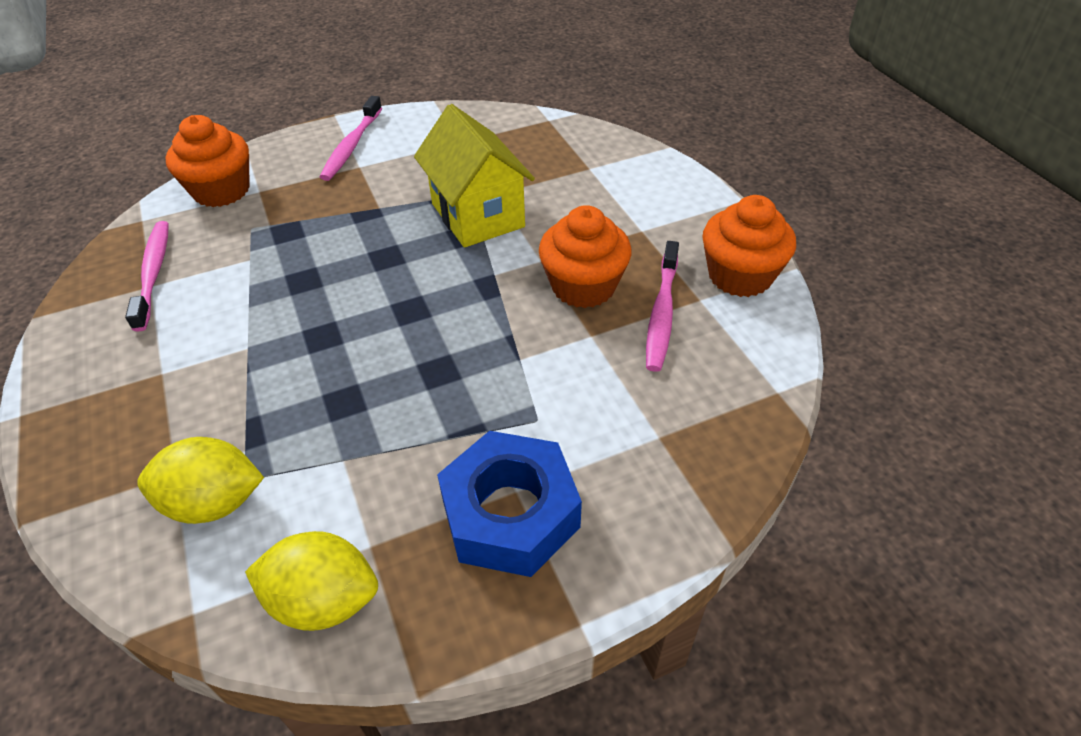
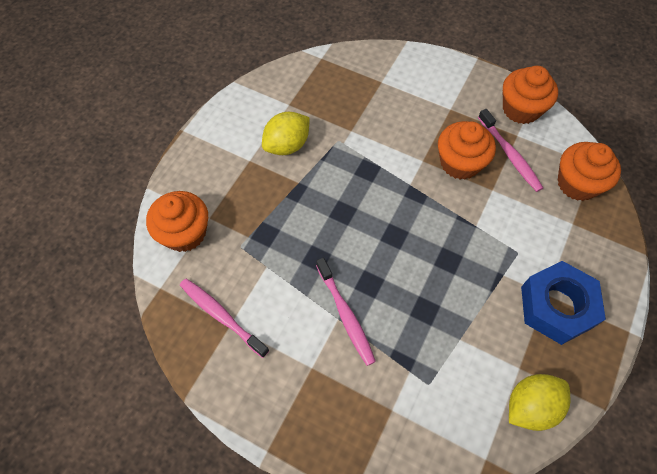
camera: 40 degrees left, 15 degrees up
(214, 502) = (430, 407): yellow lemon -> yellow lemon (287, 145)
(352, 146) = (226, 148): pink toothbrush -> pink toothbrush (345, 315)
(477, 215) = (359, 152): yellow house -> none
(723, 396) = (577, 183): none -> orange cupcake

